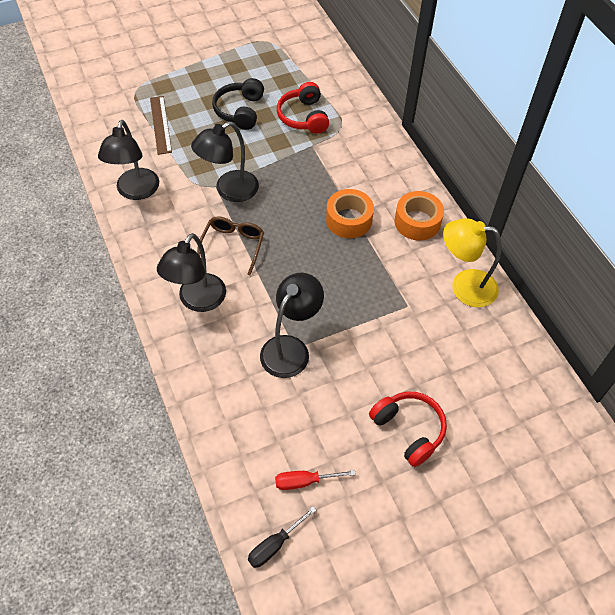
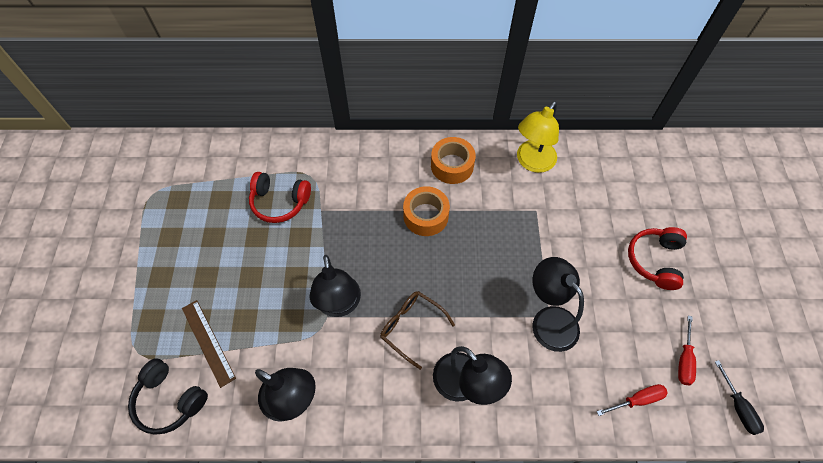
camera: 65 degrees left, 5 degrees up
(161, 124) = (208, 342): brown ruler -> brown ruler turned 45 degrees clockwise
(240, 111) = (237, 256): black headphones -> black headphones (169, 400)
(242, 445) = (637, 400): none -> red screwdriver
(409, 430) = (654, 260): red headphones -> red headphones turned 60 degrees counterclockwise

